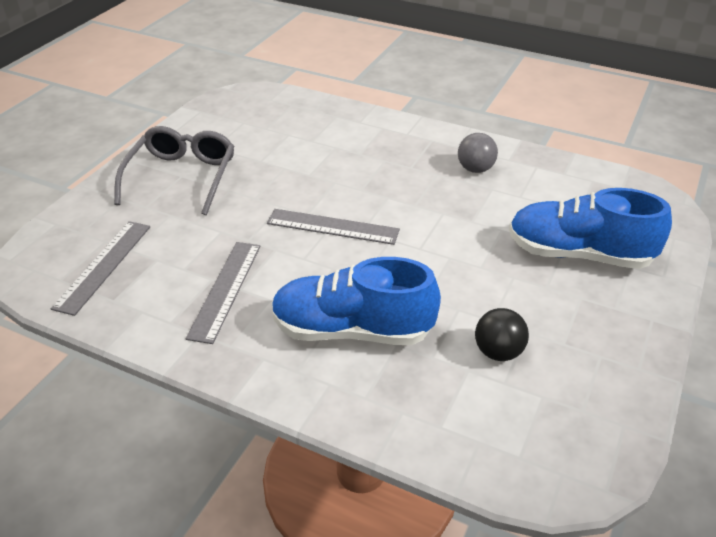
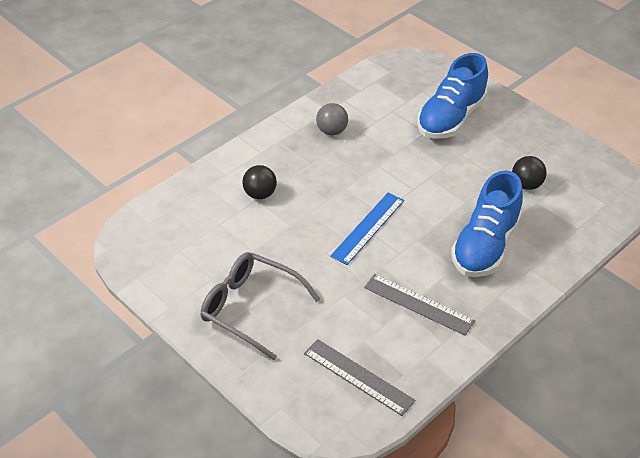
camera: 70 degrees left, 5 degrees up
(332, 227) = (368, 228): grey ruler -> blue ruler
(344, 147) = (260, 194): none -> black ball

